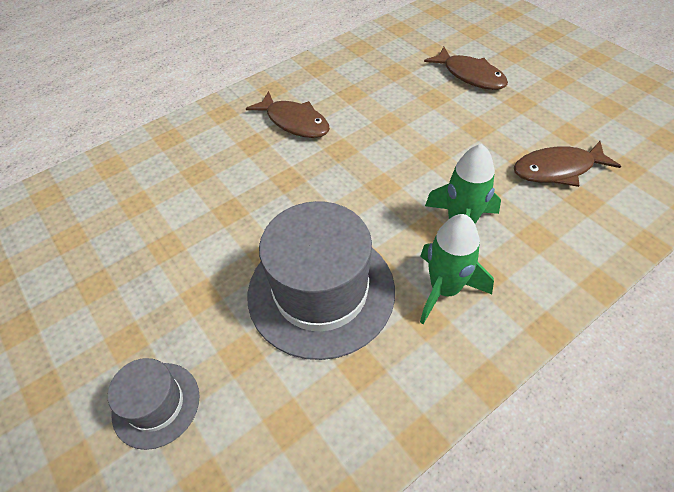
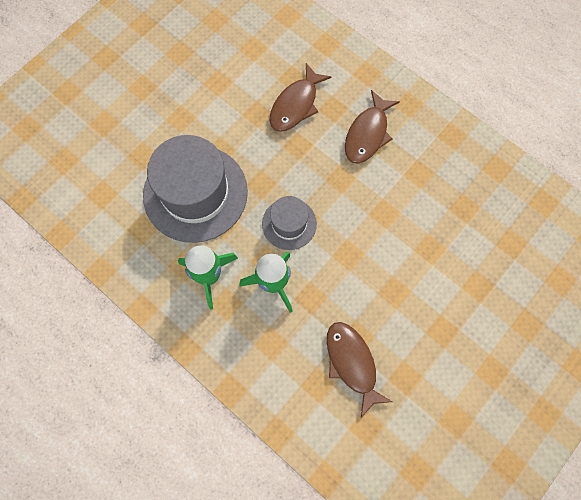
camera: 75 degrees right, 20 degrees up
(156, 404) = (105, 119): grey hat -> grey hat (289, 224)
(470, 75) = (475, 281): brown fish -> brown fish (296, 105)

